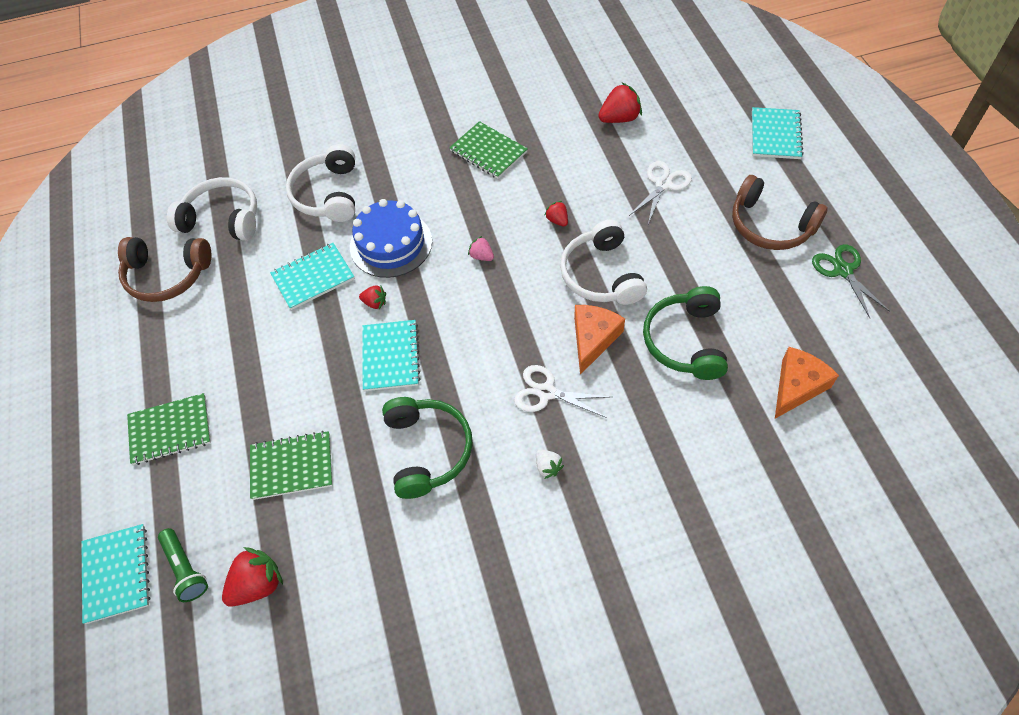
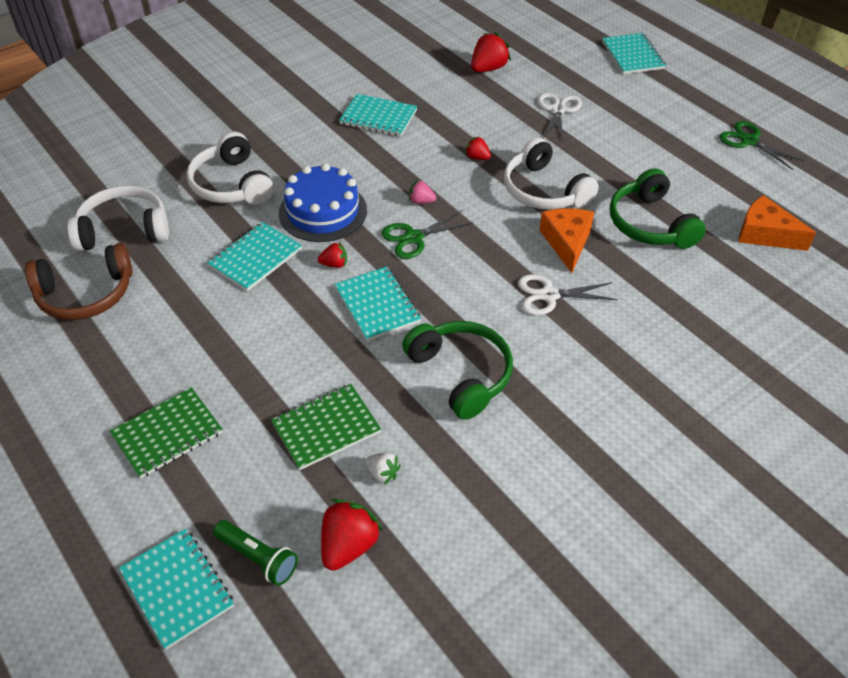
camera: 25 degrees left, 10 degrees down
(456, 294) = (414, 238): none -> green scissors
(488, 151) = (378, 117): green notebook -> turquoise notebook
(548, 467) = (586, 355): white strawberry -> white strawberry (383, 473)
(770, 225) = (669, 121): brown headphones -> none
(797, 386) = (765, 234): orange cheese -> orange cheese turned 75 degrees counterclockwise

